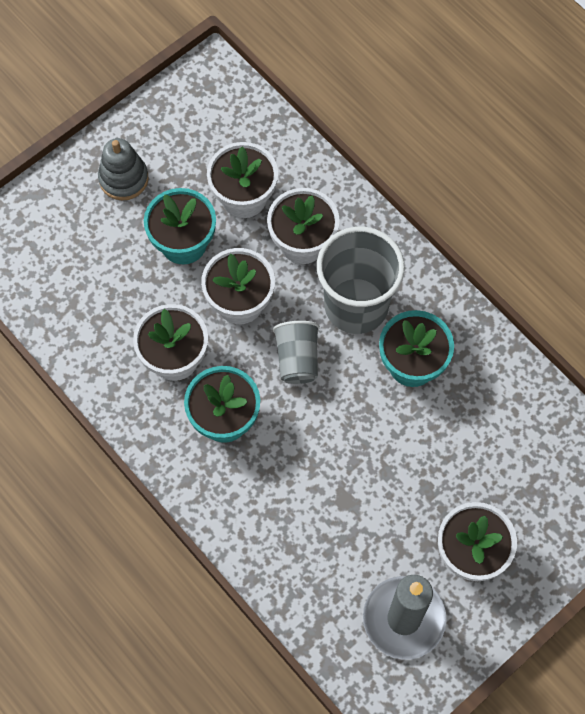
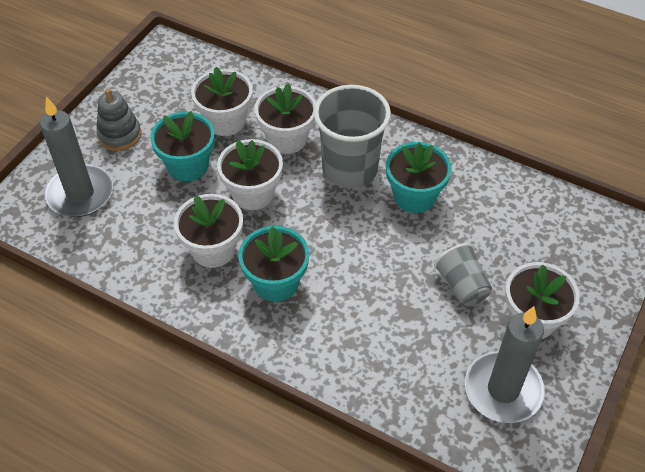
camera: 20 degrees left, 15 degrees down
(60, 243) = (80, 194): none -> grey candle
(297, 359) = (319, 220): grey cup -> grey cup (461, 286)

